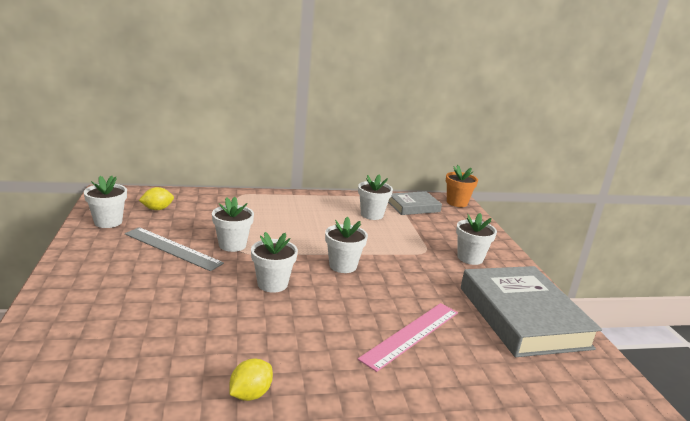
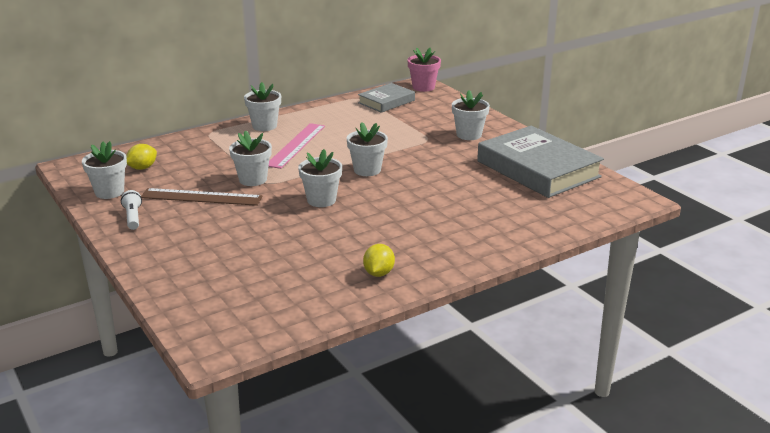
camera: 20 degrees left, 5 degrees up
(97, 250) = (133, 217): none -> white flashlight
(172, 248) = (201, 197): grey ruler -> brown ruler
(372, 215) = (354, 119): white flower pot -> white flower pot (264, 126)
(411, 335) = (463, 204): pink ruler -> pink ruler (296, 145)
(457, 203) = (423, 87): orange flower pot -> pink flower pot

